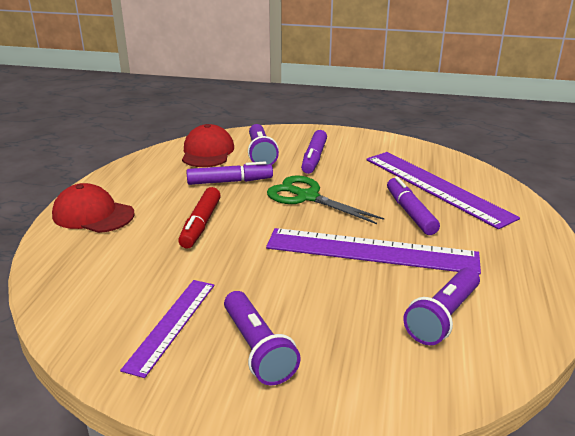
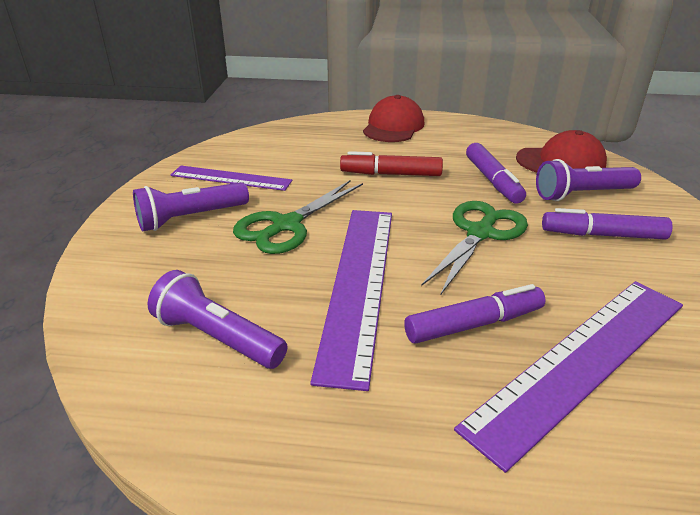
camera: 85 degrees right, 5 degrees up
(282, 284) = (287, 225): none -> green scissors

